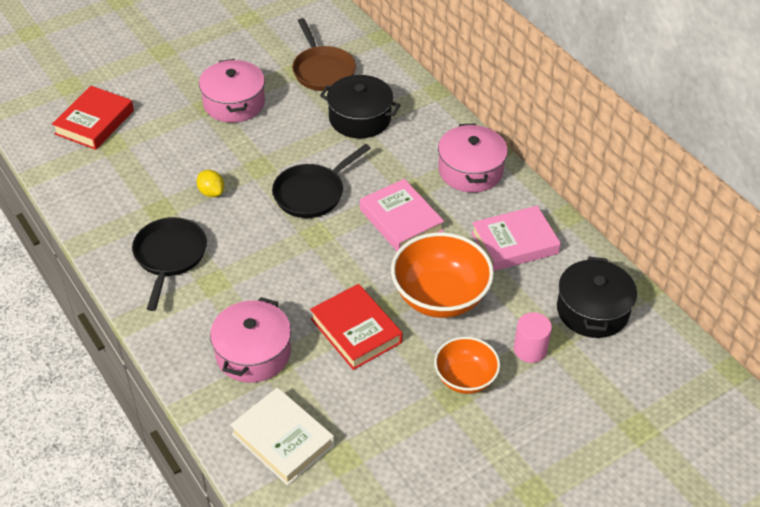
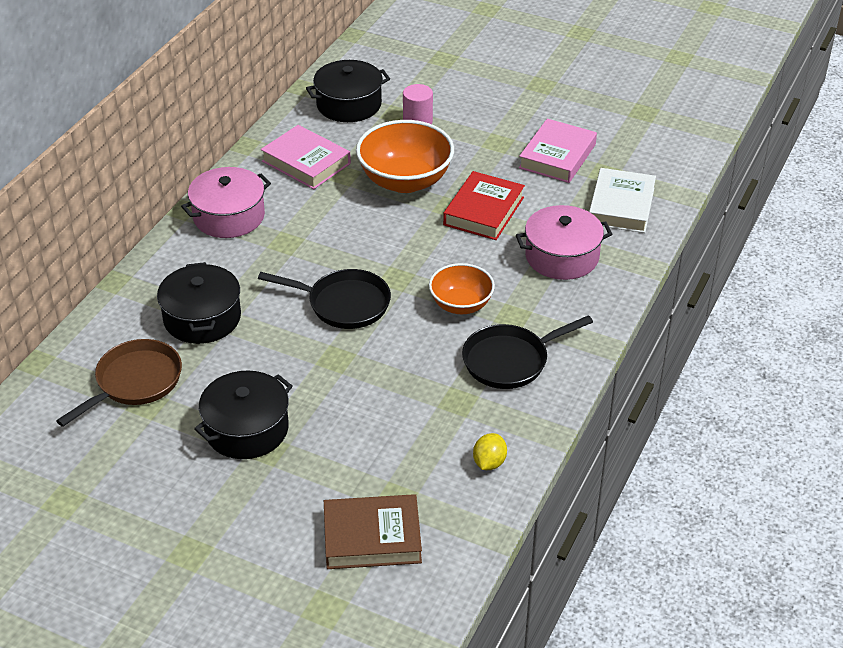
camera: 120 degrees left, 5 degrees down
(94, 122) = (372, 537): red book -> brown book
(211, 192) = (402, 375): yellow lemon -> yellow lemon (489, 463)
(234, 103) = (246, 429): pink pot -> black pot
(401, 220) = (333, 234): pink book -> pink book (557, 156)
(465, 378) = (476, 142): orange bowl -> orange bowl (461, 305)

